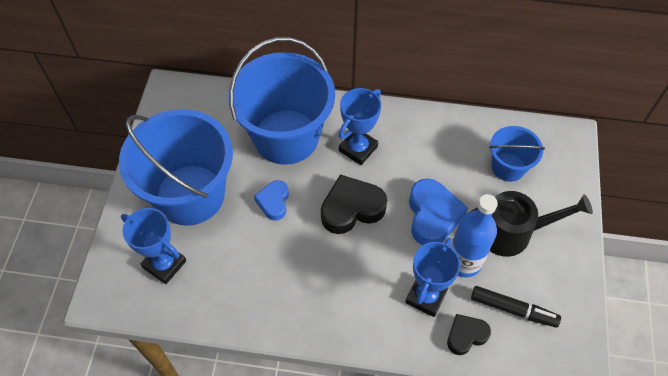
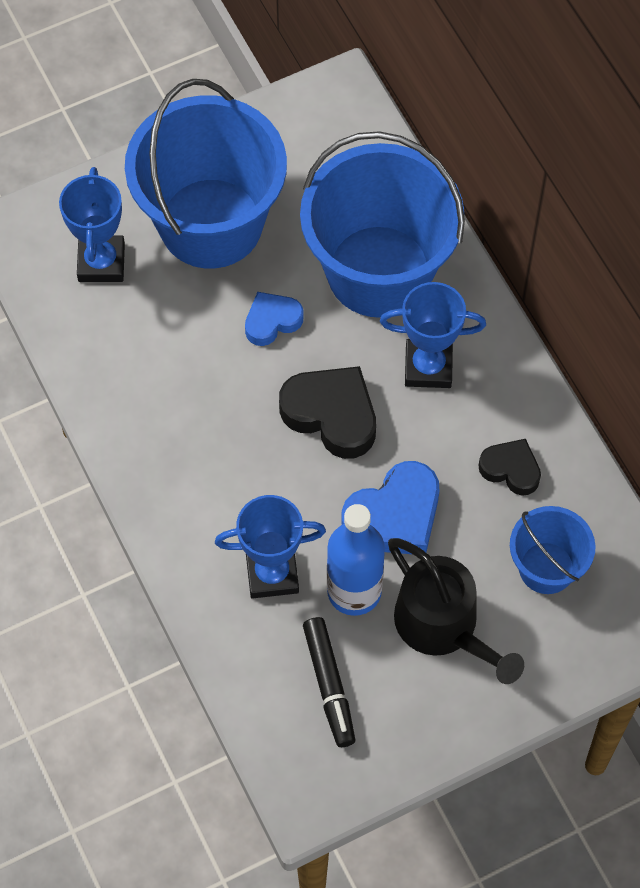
camera: 55 degrees right, 5 degrees up
(466, 335) = (252, 649): black heart -> black heart (511, 469)

